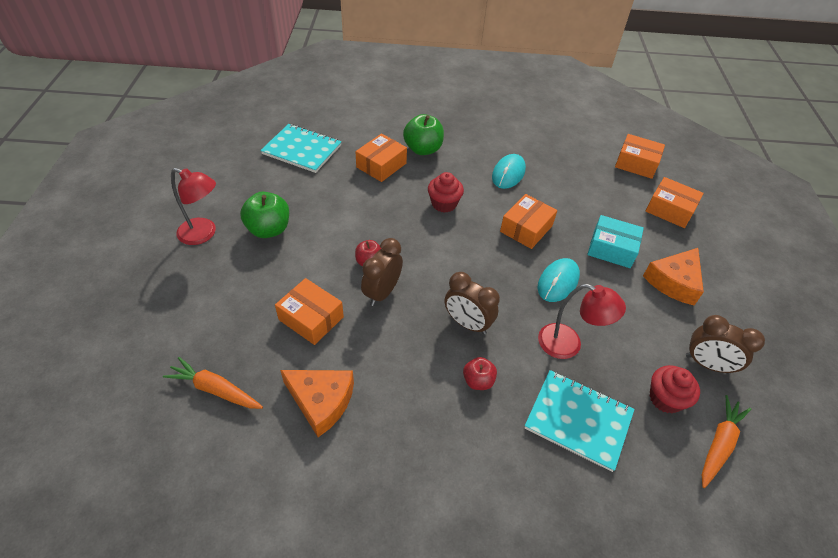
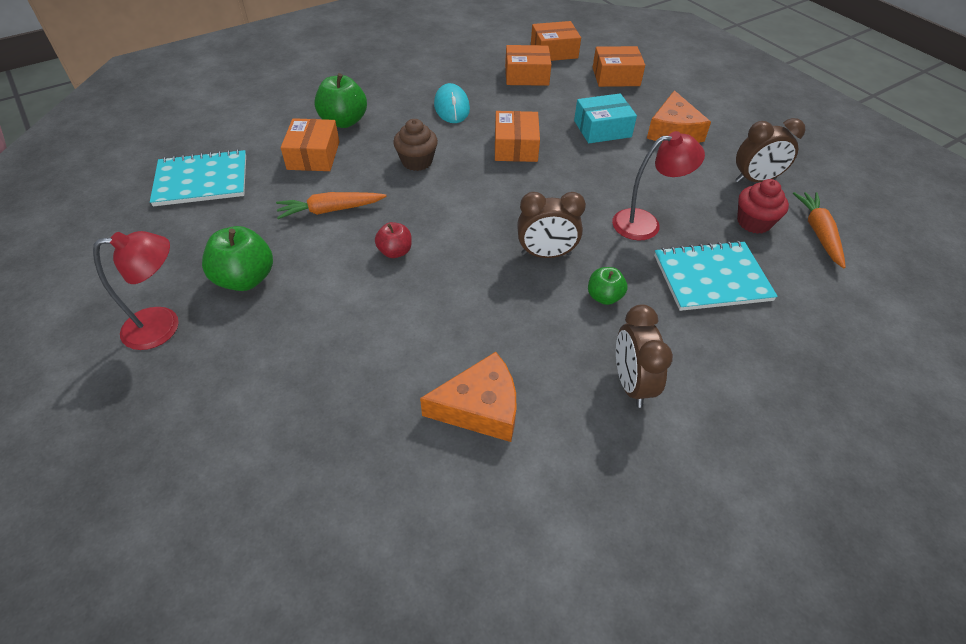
camera: 35 degrees left, 0 degrees up
(215, 389) = (351, 473): orange carrot -> orange carrot (330, 210)
(311, 318) = (388, 338): orange box -> orange box (526, 75)
(382, 292) = (437, 272): brown clock -> brown clock (631, 383)
(444, 204) = (417, 161): red cupcake -> brown cupcake
(478, 381) = (604, 297): red apple -> green apple
(558, 282) = (586, 177): turquoise mouse -> none

